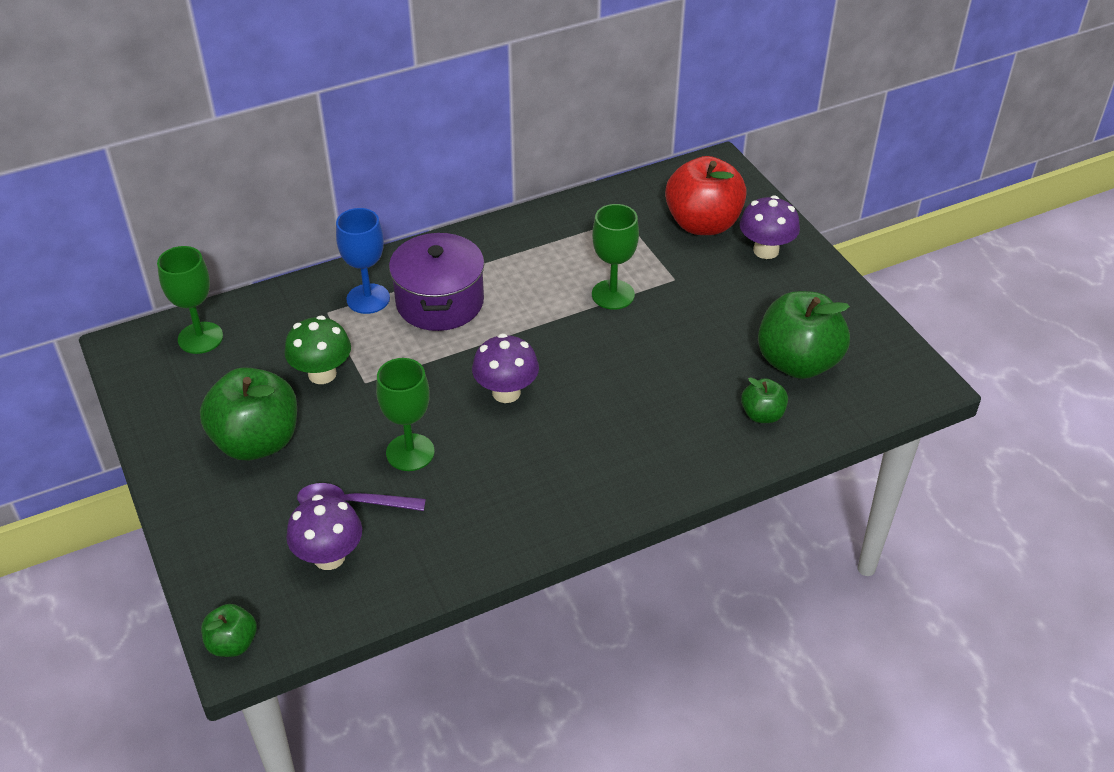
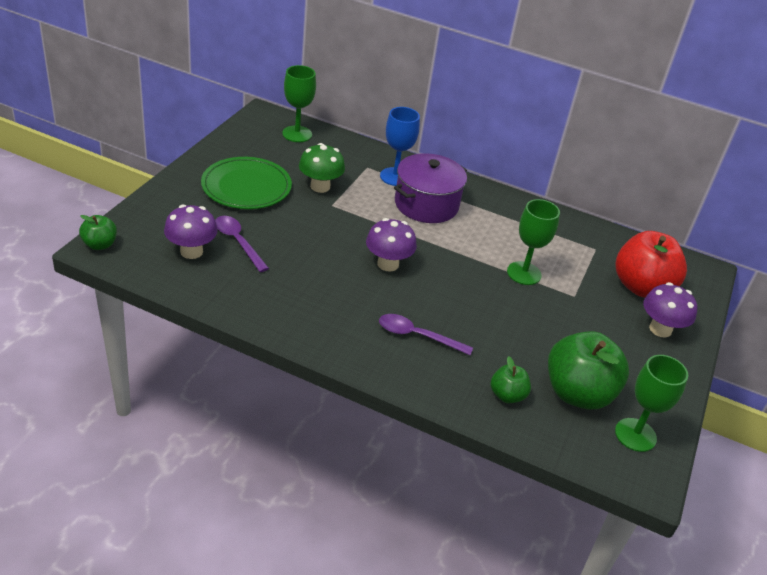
camera: 45 degrees right, 5 degrees down
(257, 442) = (246, 187): green apple -> green plate
(410, 452) = (299, 247): green goblet -> green goblet (635, 435)
(631, 433) = (417, 336): none -> purple spoon

